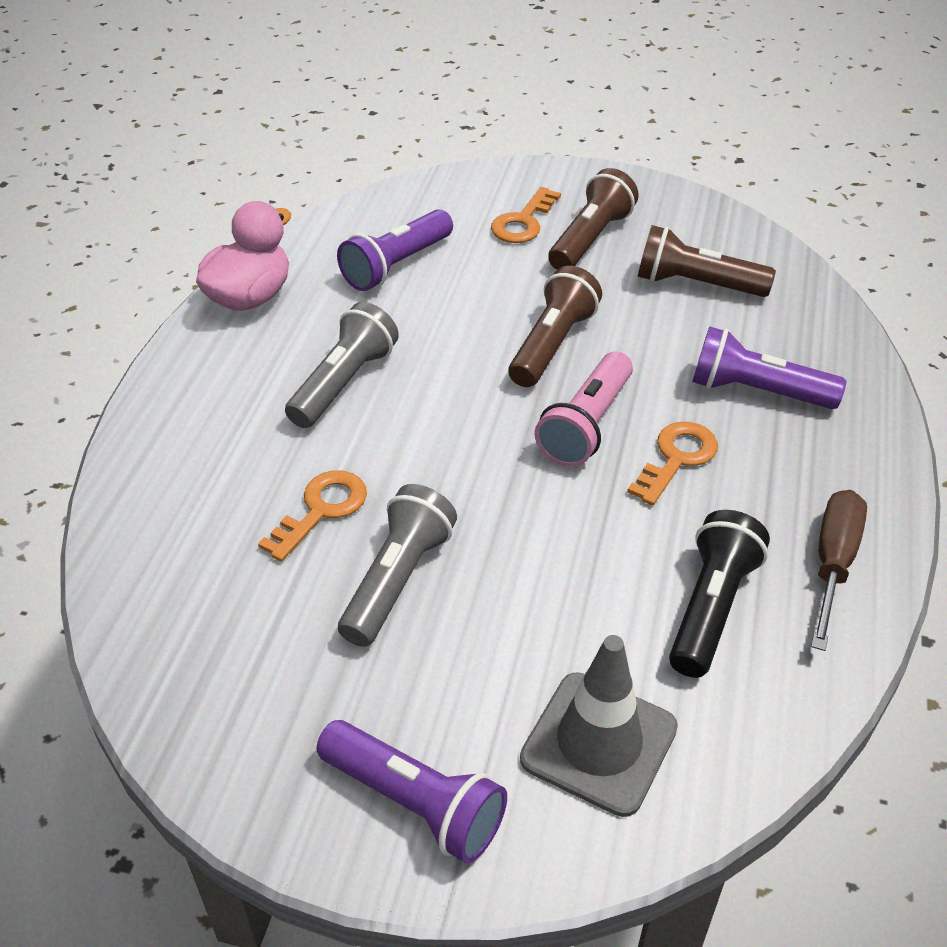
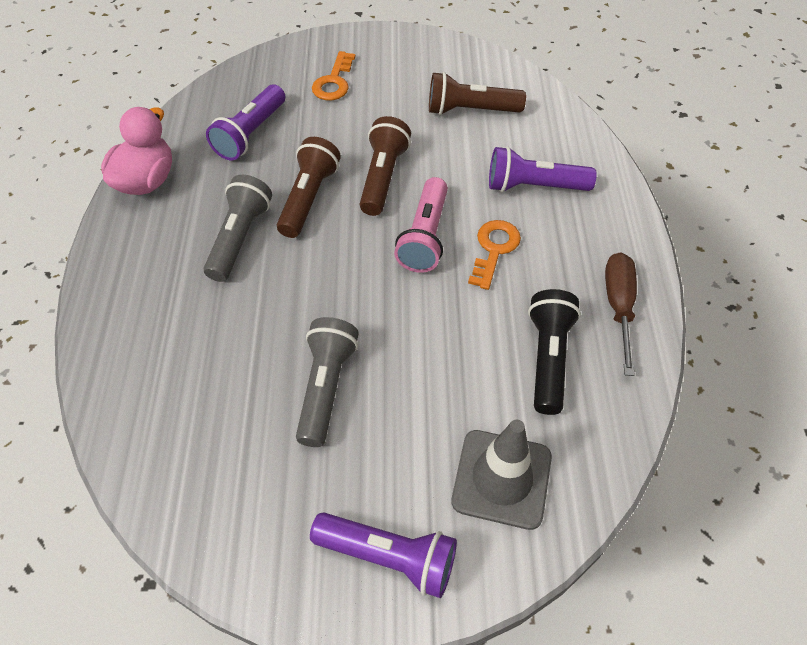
camera: 15 degrees left, 10 degrees up
(321, 510) = (253, 345): orange key -> none
(590, 239) = (386, 87): brown flashlight -> brown flashlight (309, 198)

